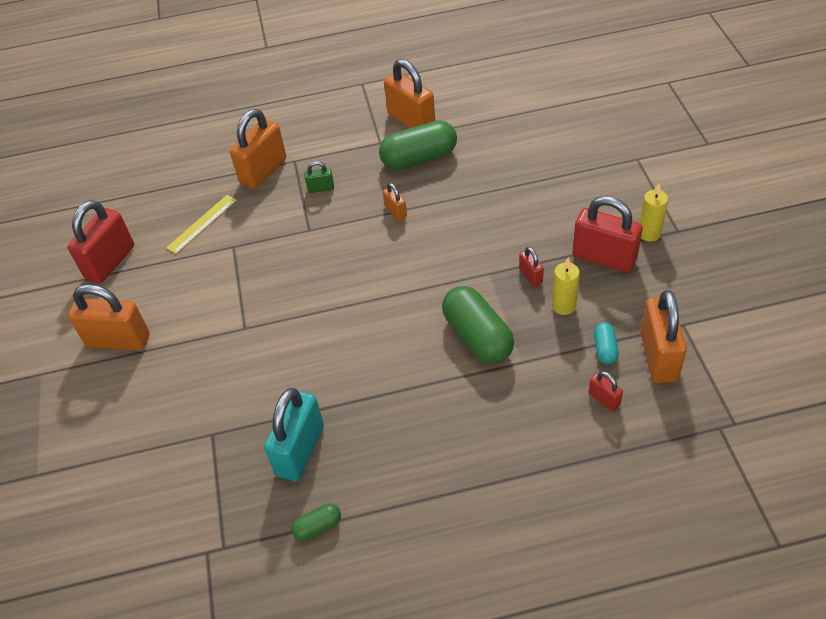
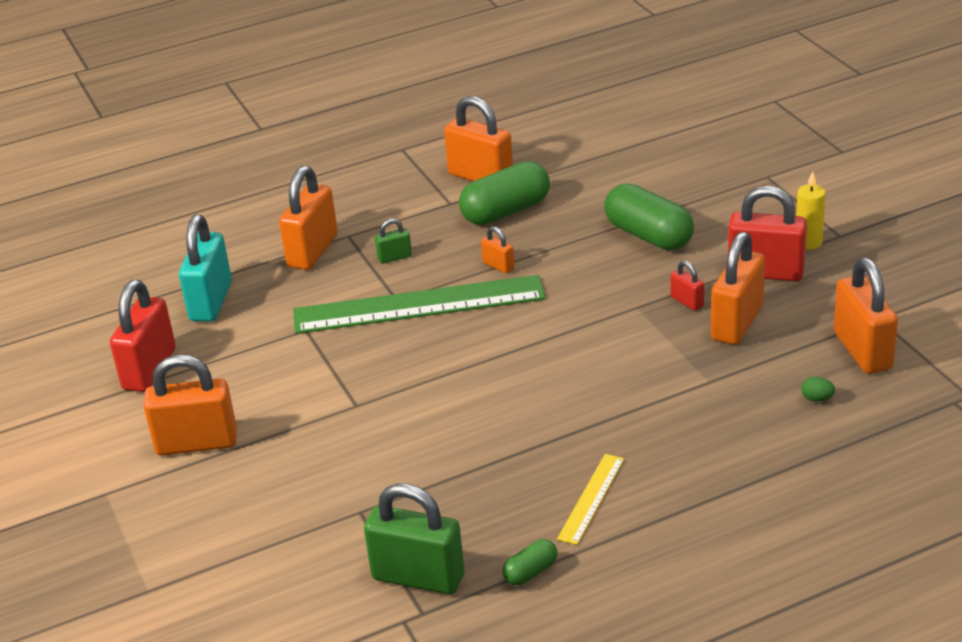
camera: 15 degrees left, 15 degrees down
(202, 224) = (255, 313): yellow ruler -> yellow ruler (591, 498)
(232, 511) = (418, 577): none -> green padlock
(300, 450) = (478, 507): turquoise padlock -> turquoise padlock (211, 301)
(323, 238) = (418, 304): none -> green ruler
(477, 336) = (647, 367): green capsule -> green capsule (648, 235)
(564, 306) = (737, 323): yellow candle -> orange padlock
(604, 399) = (817, 399): red padlock -> green egg
(605, 349) = (800, 354): turquoise capsule -> none

